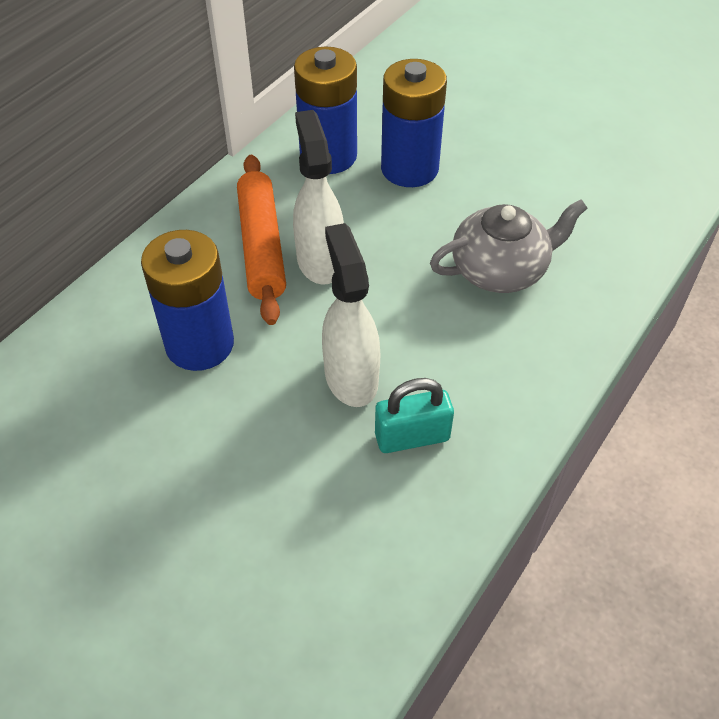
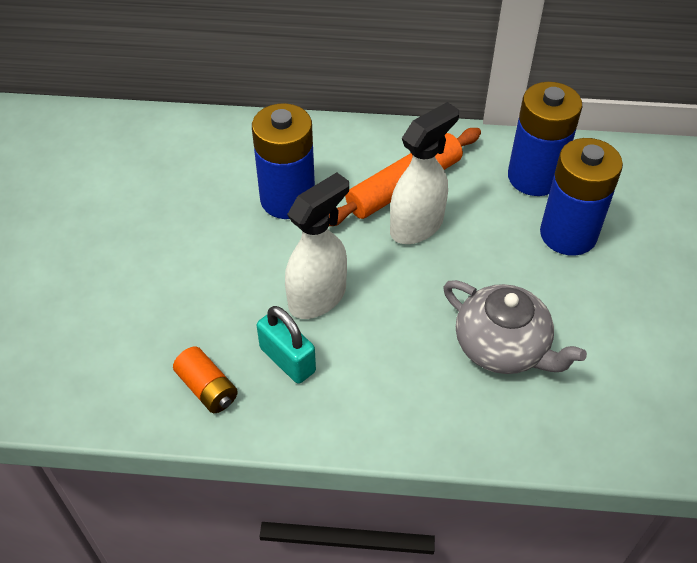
camera: 60 degrees right, 0 degrees up
(403, 525) = (207, 388): none -> orange battery

